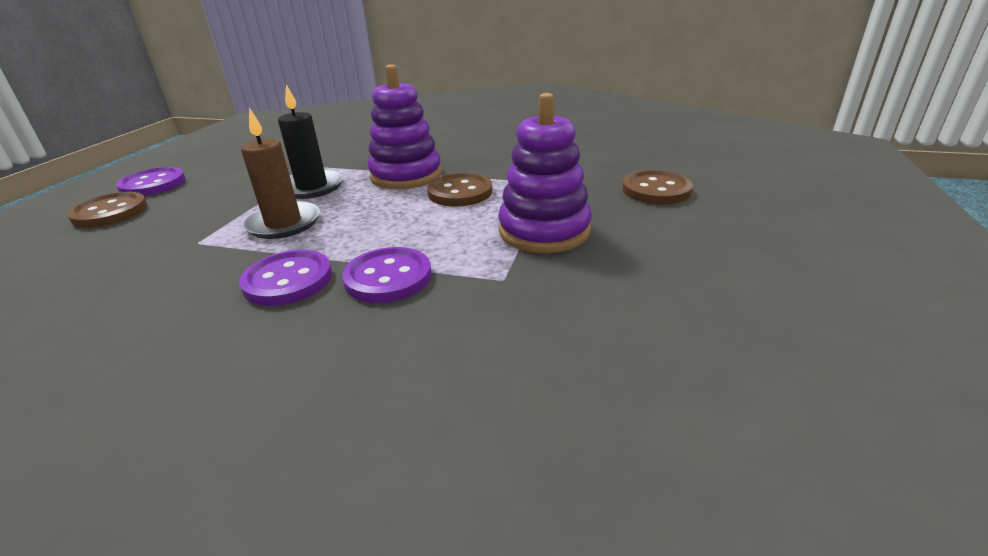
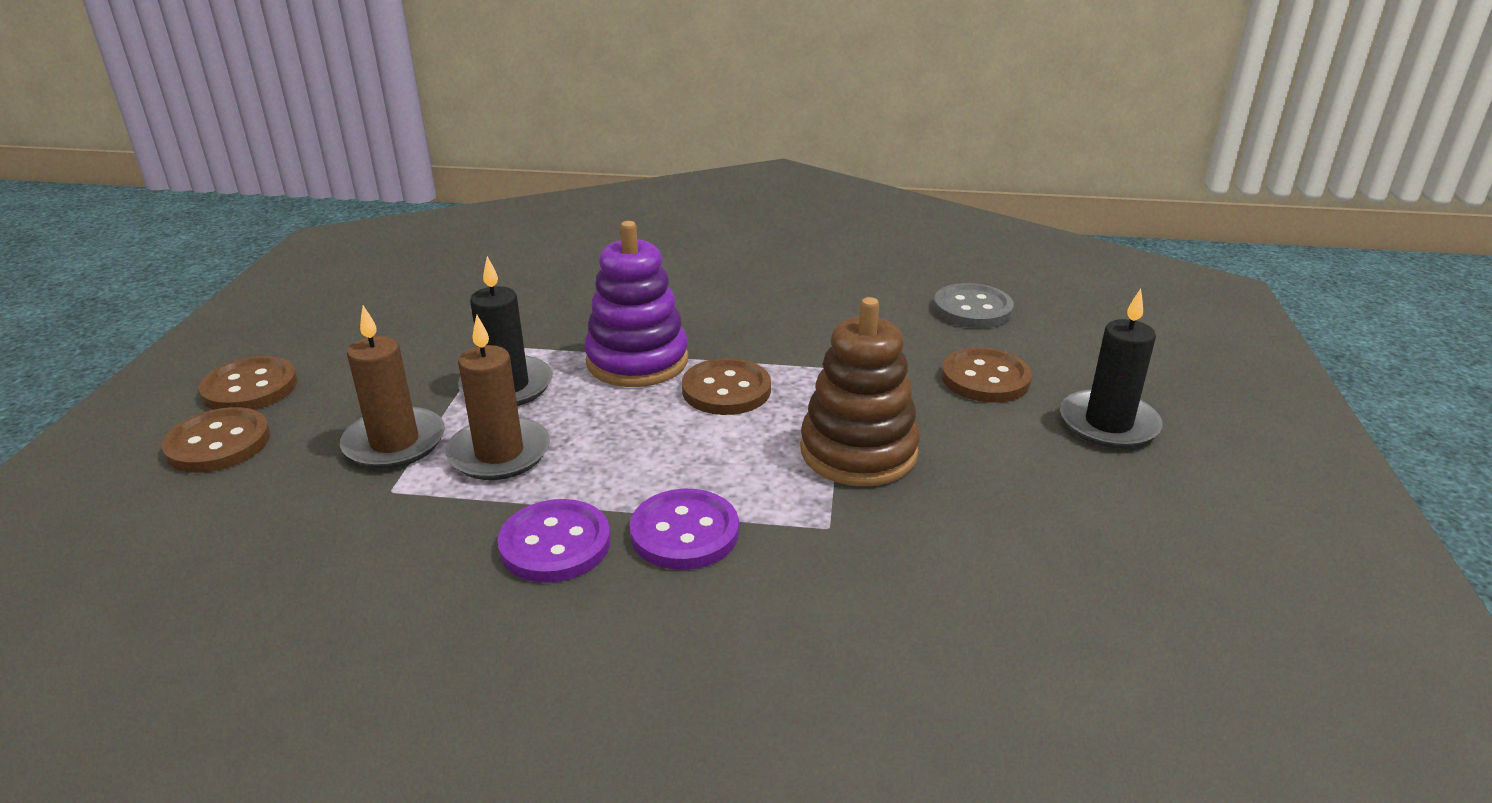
camera: 10 degrees left, 0 degrees up
(153, 184) = (250, 388): purple button -> brown button
(219, 215) = (394, 443): none -> brown candle
(544, 231) = (858, 452): purple stacking toy -> brown stacking toy
(655, 152) = (972, 309): none -> grey button
(753, 220) = (1108, 424): none -> black candle

